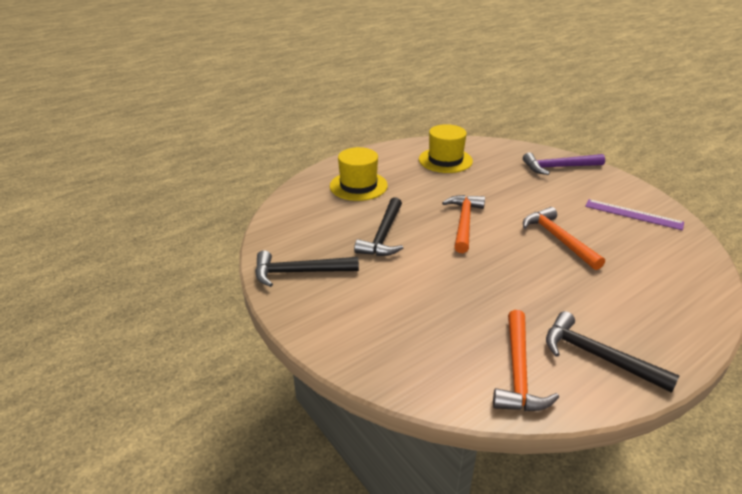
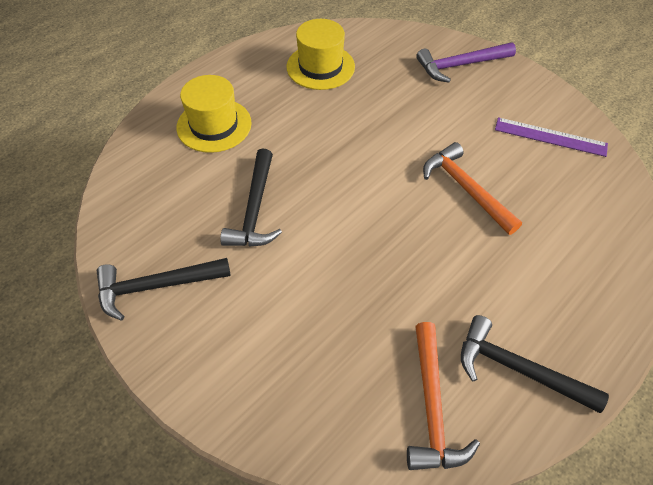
camera: 10 degrees left, 20 degrees up
(464, 222) = (352, 175): orange hammer -> none

